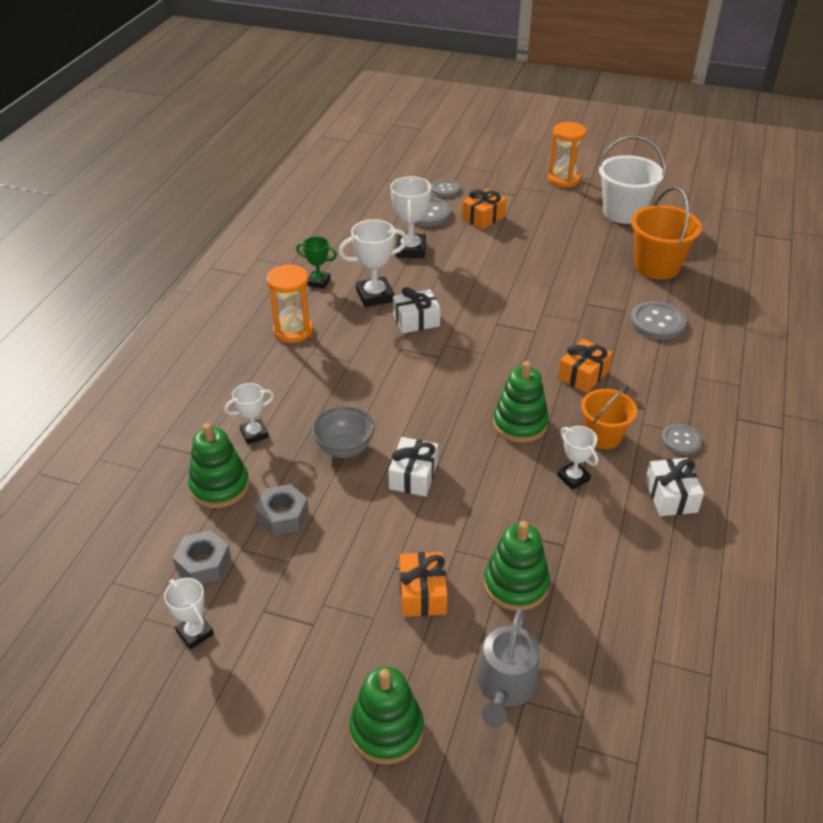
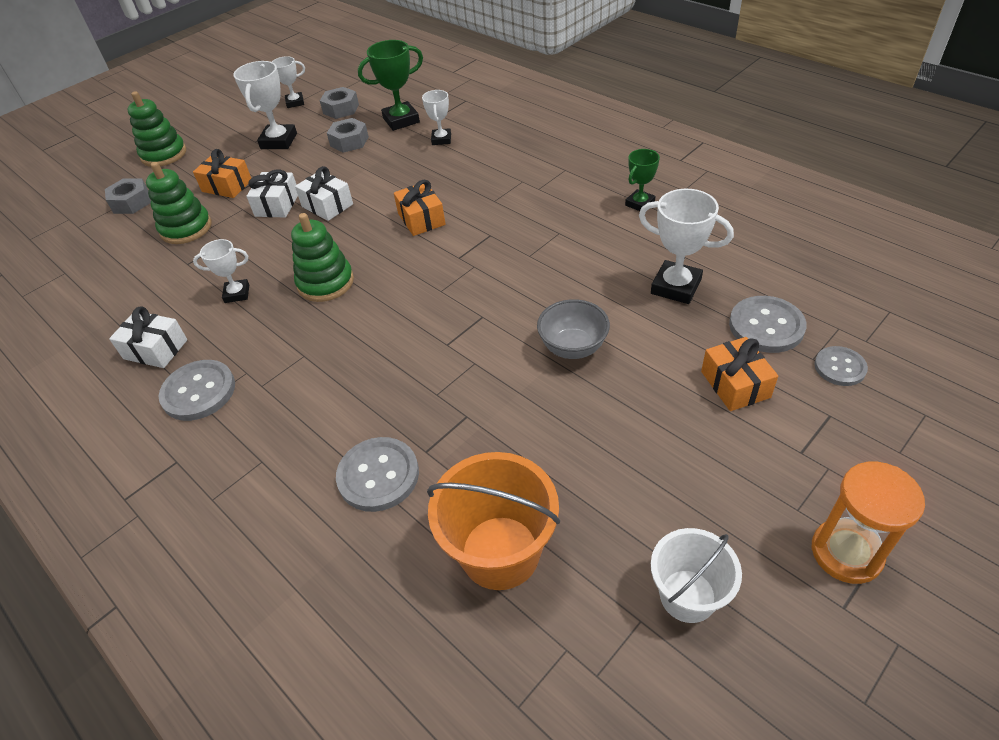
camera: 120 degrees right, 5 degrees up
(220, 486) = (401, 120): green stacking toy -> green trophy
(293, 331) = (563, 175): orange hourglass -> none
(344, 448) = (387, 178): grey bowl -> grey bowl (573, 347)
(375, 296) = (591, 237): white trophy -> white trophy (279, 141)
(416, 320) = (528, 256): white gift -> white gift (277, 204)
(505, 686) = (131, 202): grey watering can -> grey nut
(583, 375) = (348, 355): orange gift -> orange gift (421, 219)
(603, 436) = (259, 334): orange bucket -> none
(623, 212) = (687, 595): white bucket -> white bucket, size x0.65
(681, 440) = (199, 392): grey button -> grey button, size x1.58

